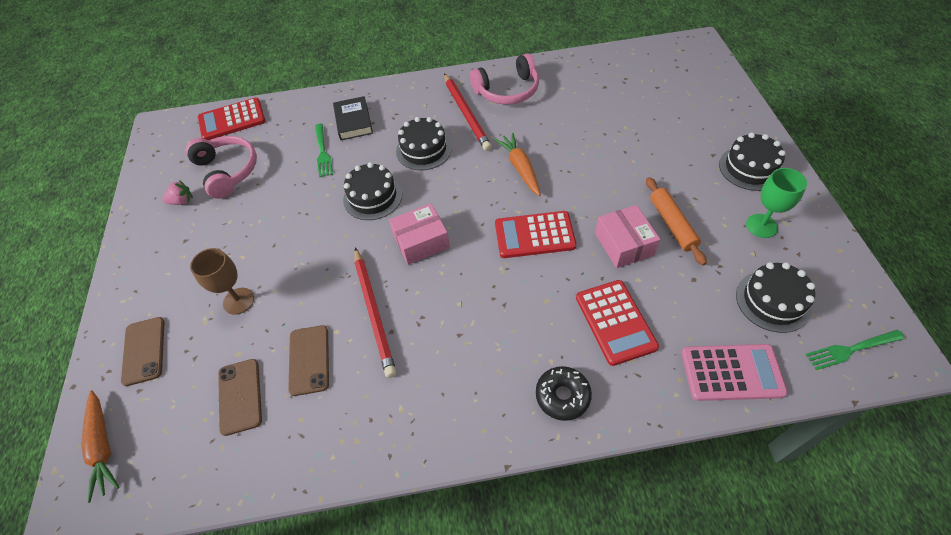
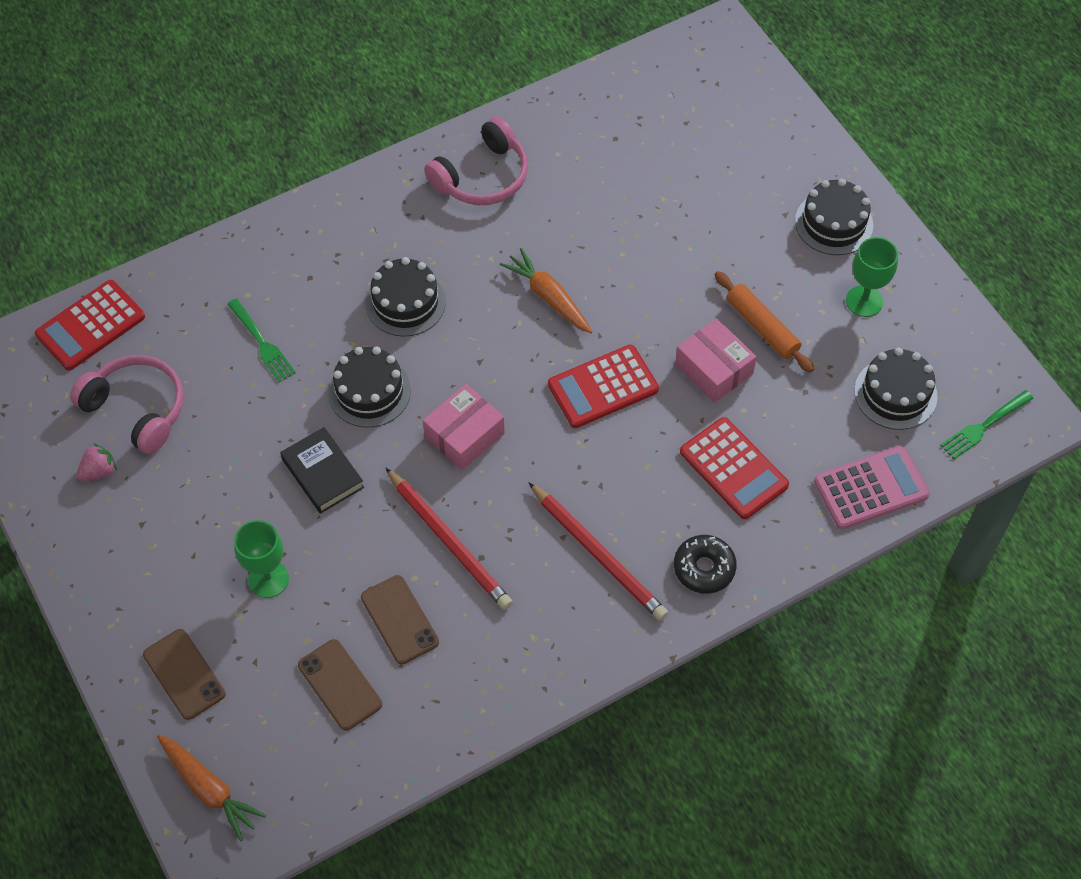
camera: 25 degrees left, 5 degrees up
(238, 301) = (268, 579): brown goblet -> green goblet
(353, 121) = (281, 282): black book -> black book (322, 473)
(466, 114) = (440, 229): red pencil -> red pencil (598, 554)

